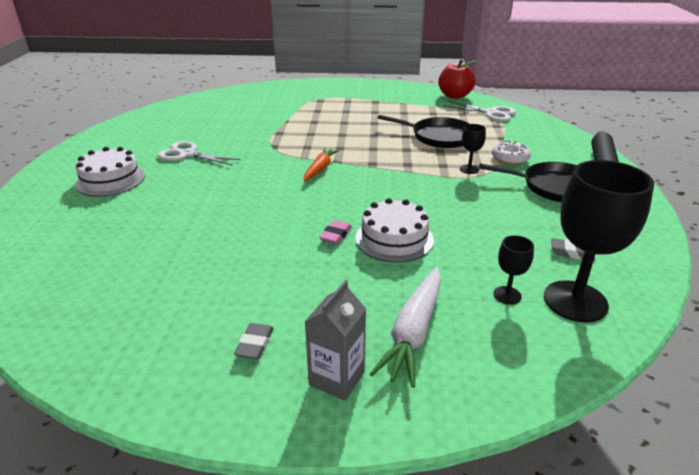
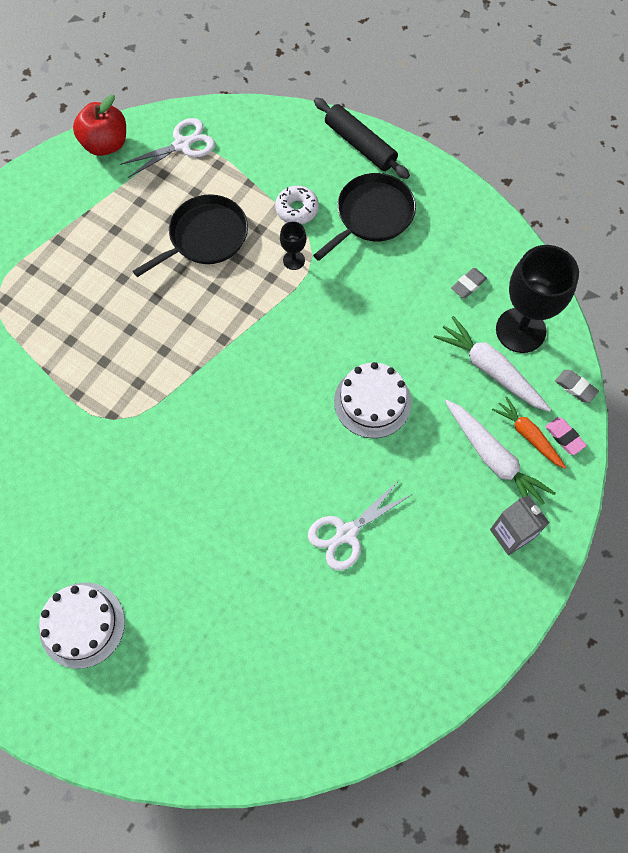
camera: 60 degrees left, 35 degrees up
(187, 154) = (67, 520): white scissors -> white scissors (346, 533)
(255, 344) = (448, 574): grey eraser -> grey eraser (575, 387)
(320, 169) = (201, 395): orange carrot -> orange carrot (528, 435)
(335, 235) = (338, 446): pink eraser -> pink eraser (564, 437)
(507, 295) = (490, 369): black goblet -> white carrot

